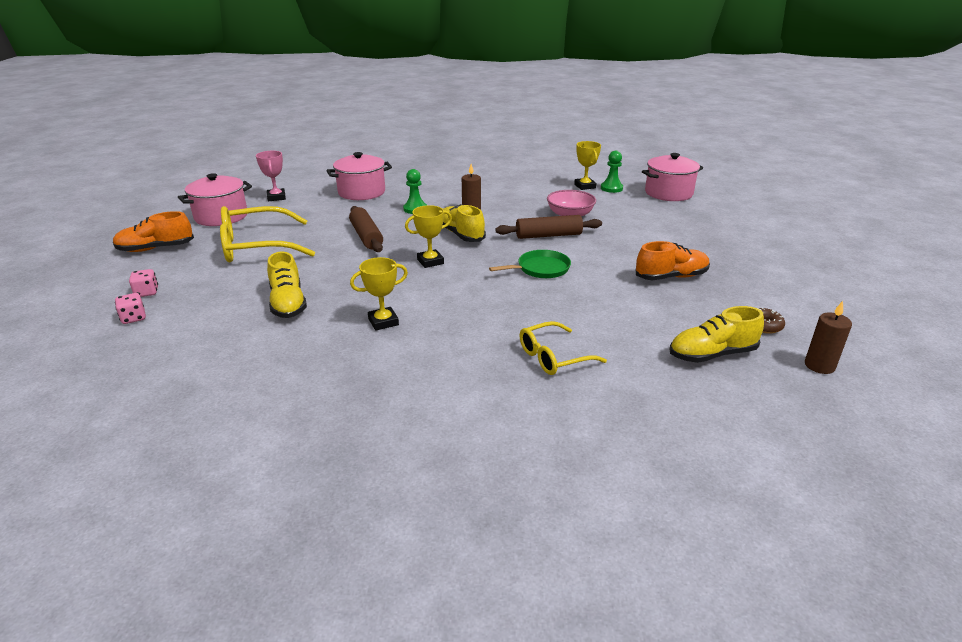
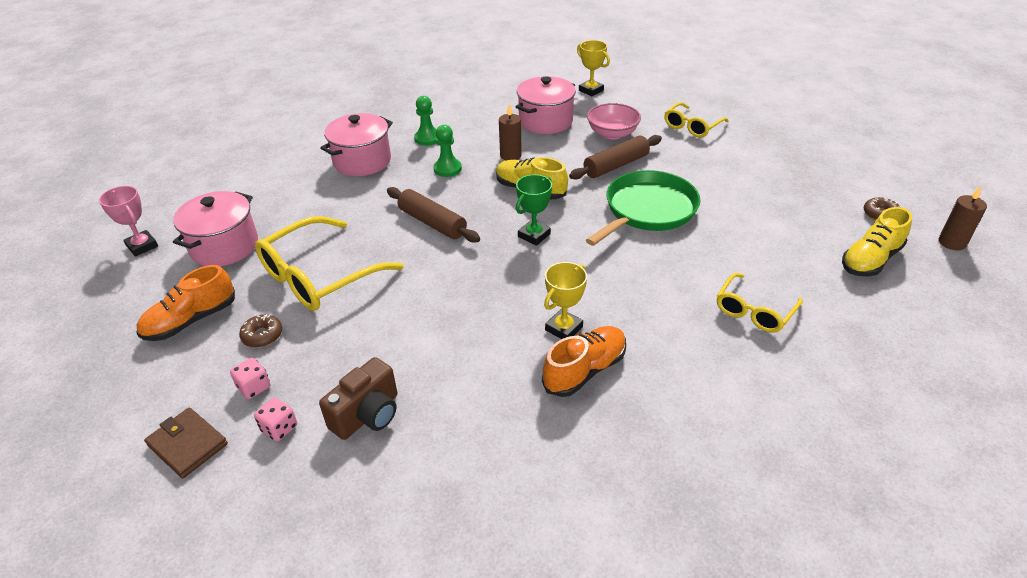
camera: 25 degrees left, 10 degrees up
(76, 309) = (188, 445): none -> brown wallet
(185, 268) = (262, 335): none -> brown donut
(192, 328) = (367, 415): none -> brown camera
(276, 197) = (265, 197): pink trophy -> pink trophy (142, 246)
(288, 303) = (440, 341): yellow shoe -> none
(430, 261) = (534, 235): yellow trophy -> green trophy
(541, 269) = (647, 210): green pan -> green pan, size x1.64
(611, 188) = (618, 87): green pawn -> green pawn (427, 138)
(647, 225) = (692, 126): none -> yellow glasses
(668, 193) = (675, 79): pink pot -> pink pot (545, 121)
(671, 277) = (766, 183): orange shoe -> orange shoe (584, 370)

